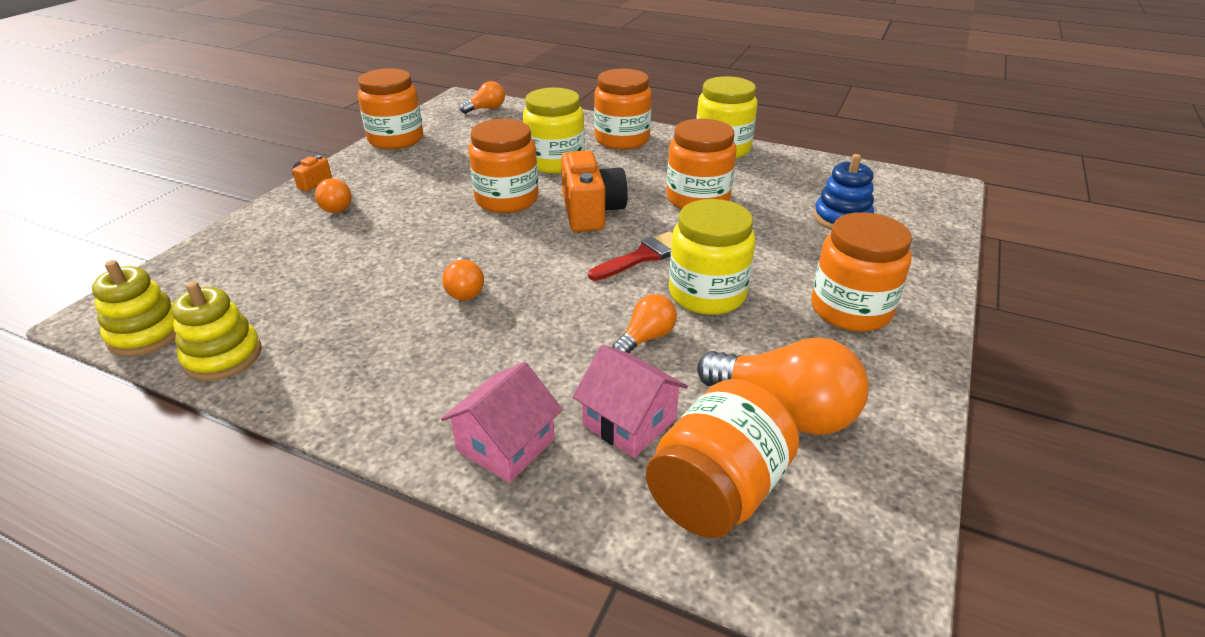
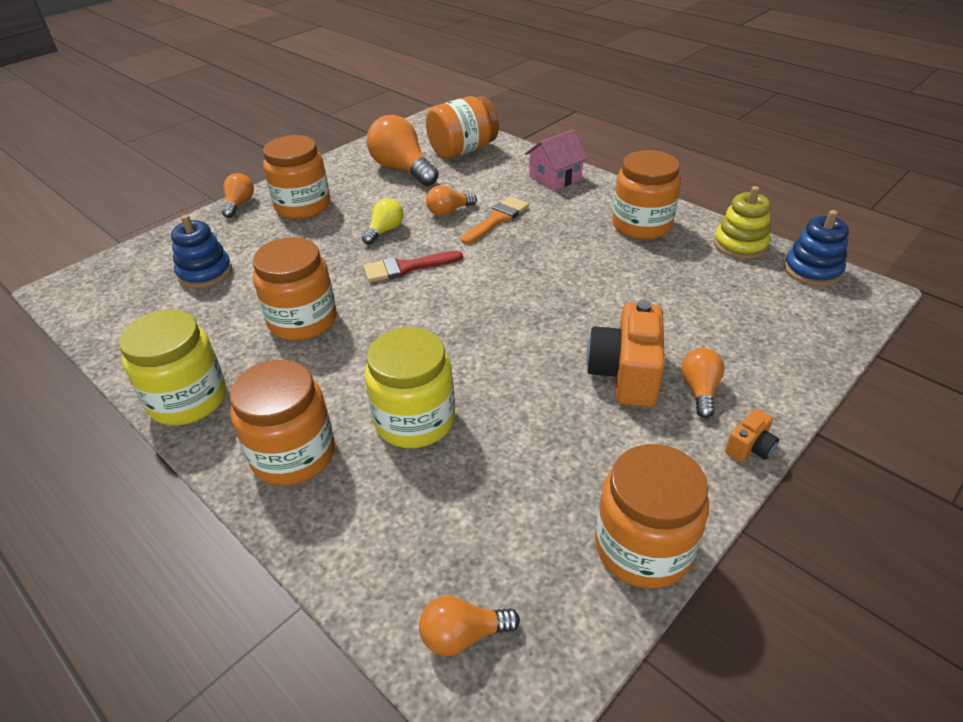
camera: 160 degrees left, 5 degrees up
(146, 334) = (812, 270): yellow stacking toy -> blue stacking toy
(465, 290) = (564, 264): orange light bulb -> orange light bulb (239, 204)
(506, 199) = (500, 361): orange jar -> orange jar (641, 225)
(571, 337) = (497, 219): none -> orange brush
(591, 212) = (420, 324): orange camera -> orange camera (625, 374)
(629, 422) = (486, 177): pink house -> none
(707, 294) = (385, 231): yellow jar -> yellow light bulb

